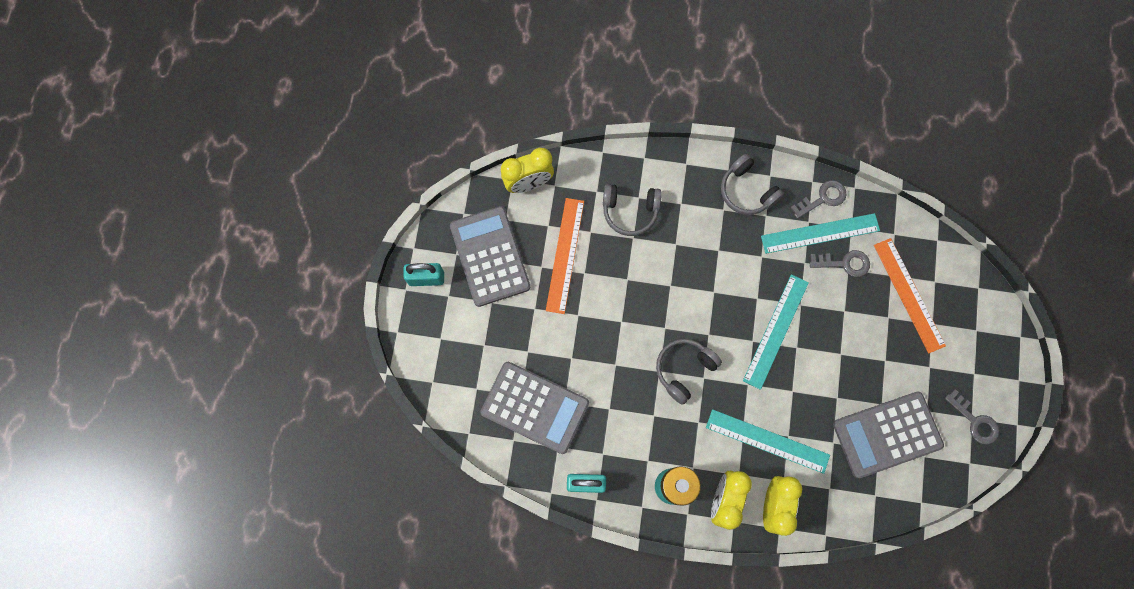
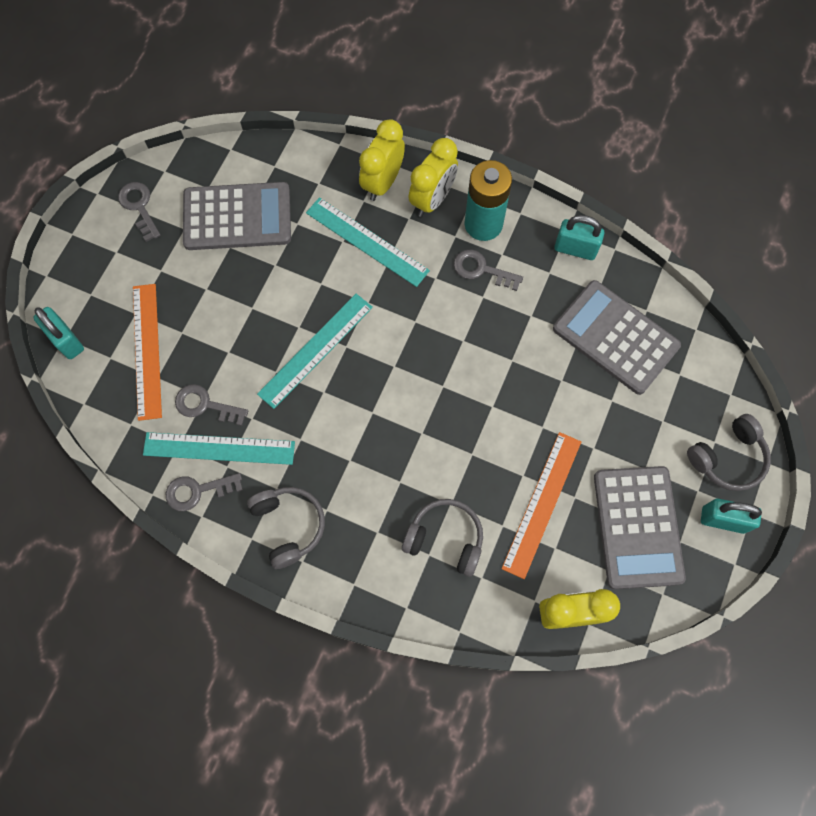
camera: 165 degrees left, 5 degrees down
(661, 440) = (481, 269): none -> grey key
(684, 369) = (434, 335): grey headphones -> grey headphones (727, 458)
(976, 286) = (66, 340): none -> turquoise padlock

